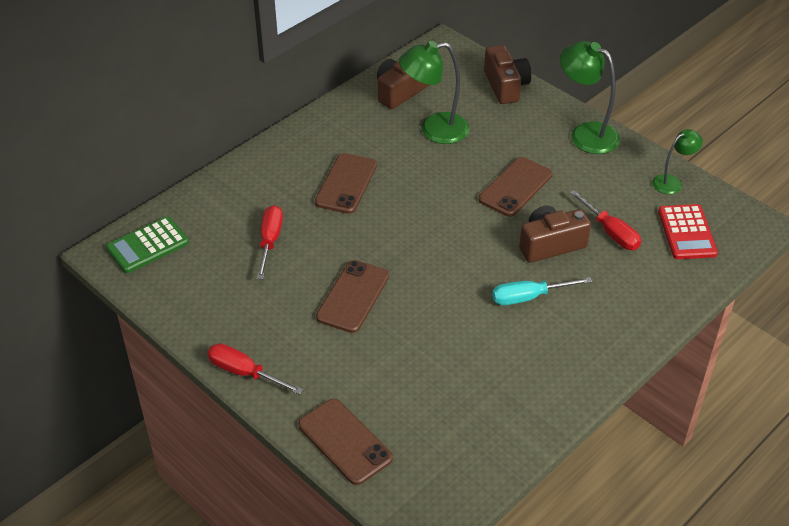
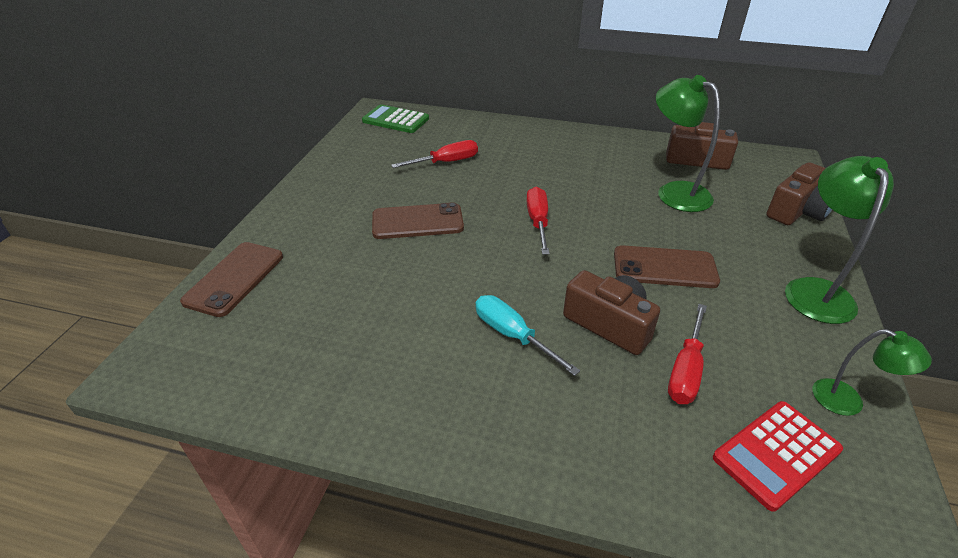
camera: 60 degrees right, 5 degrees down
(244, 373) = (291, 200): red screwdriver -> red screwdriver (537, 222)
(346, 184) = (549, 172): brown phone -> none

